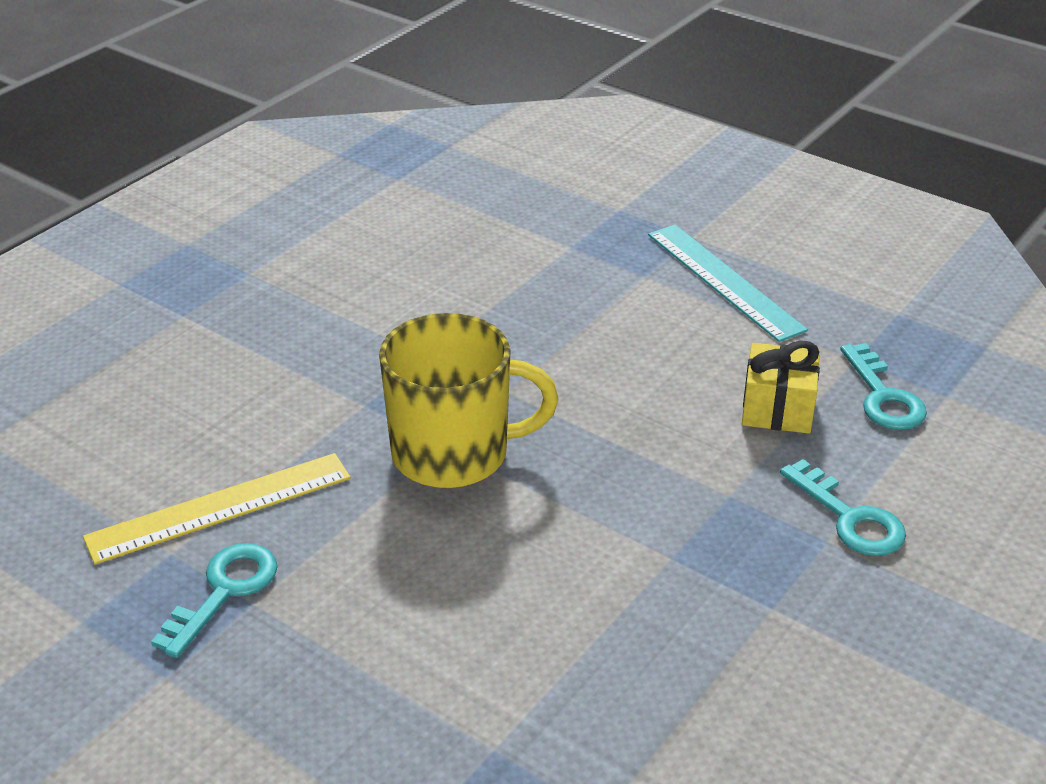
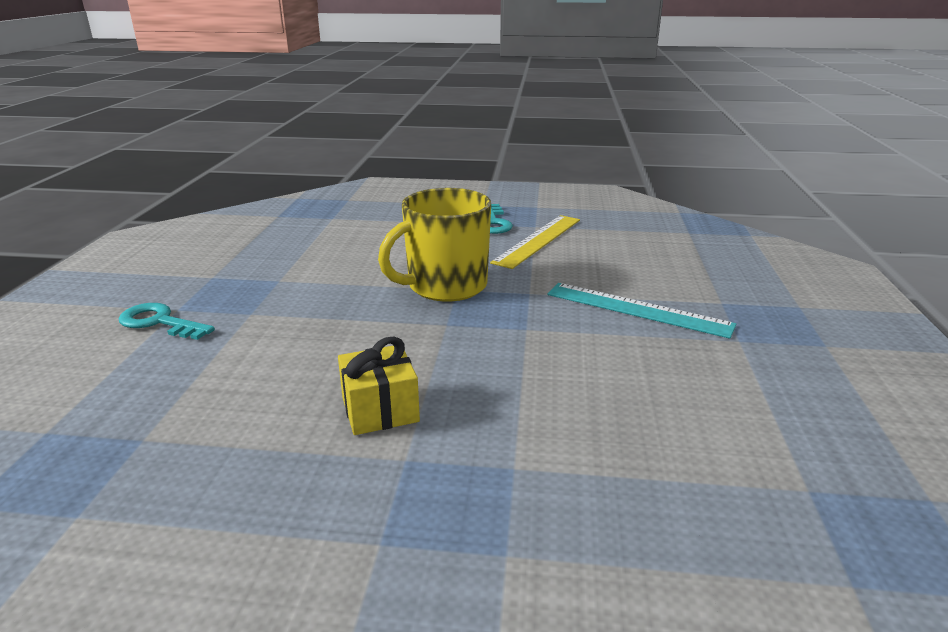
camera: 150 degrees right, 10 degrees down
(724, 281) = (310, 484): turquoise ruler -> turquoise ruler (637, 309)
(777, 409) = (222, 371): yellow gift -> yellow gift (380, 409)
(883, 396) = (117, 410): turquoise key -> none

